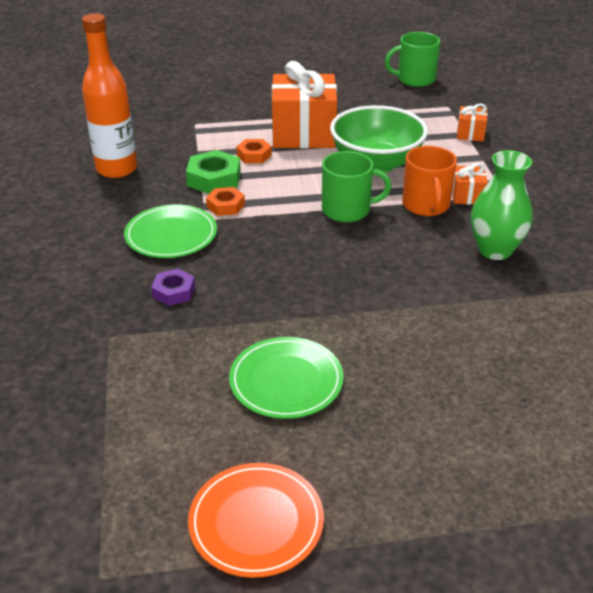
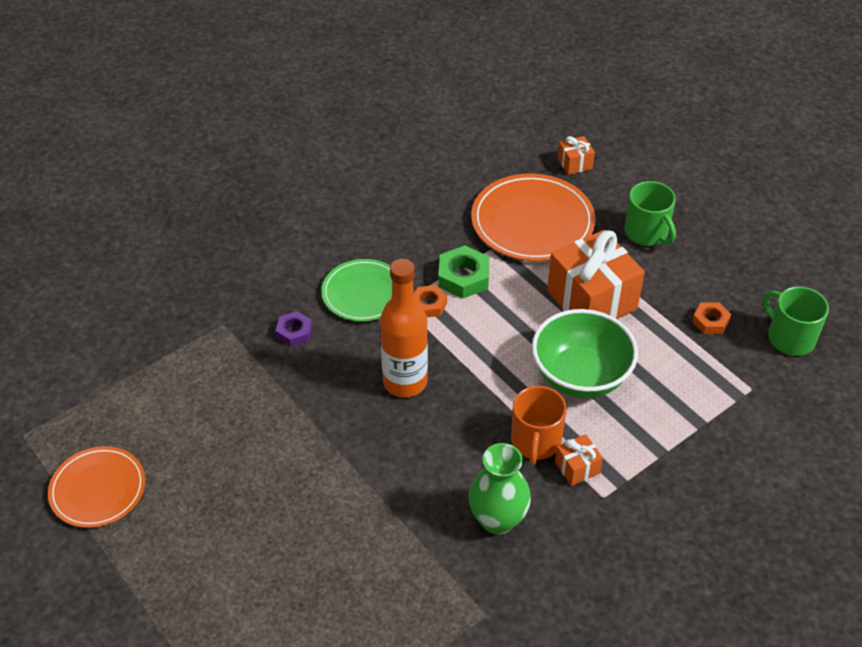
camera: 60 degrees right, 10 degrees up
(117, 169) = (430, 211): orange bottle -> orange bottle (405, 382)
(192, 129) = (532, 222): none -> orange plate
(254, 155) = (523, 284): orange nut -> orange nut (710, 321)
(286, 381) = (235, 445): green plate -> none
(347, 210) = (483, 388): green mug -> green mug (647, 233)
(426, 205) = (535, 442): orange mug -> orange mug turned 45 degrees counterclockwise
(470, 134) = (706, 429): orange gift -> orange gift (575, 164)

